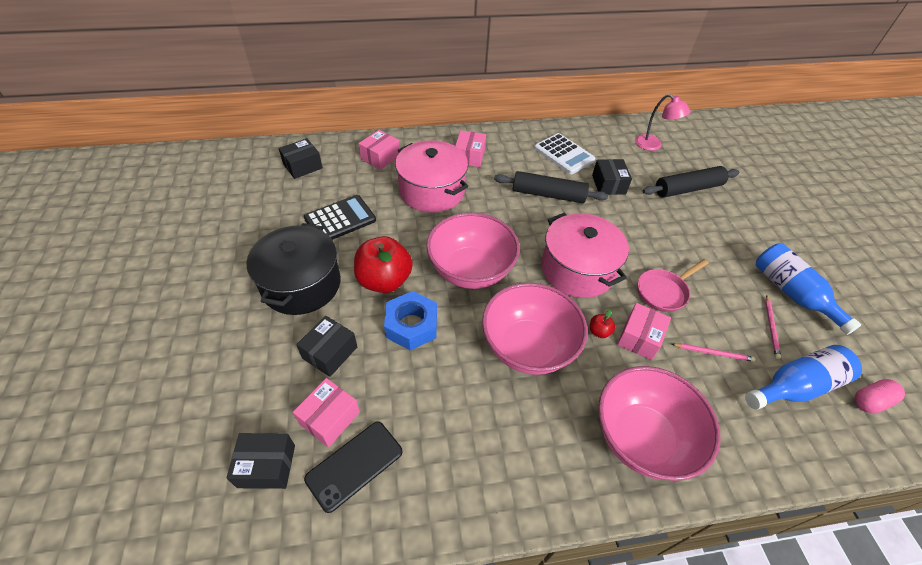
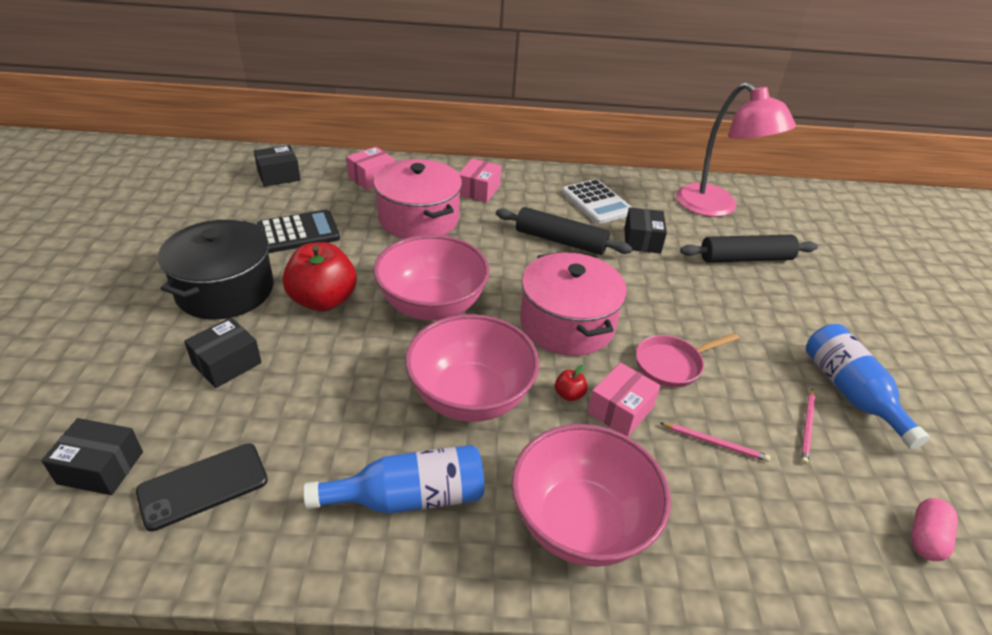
camera: 10 degrees right, 10 degrees down
(329, 418) = (196, 431): pink box -> none
(411, 325) = (335, 351): blue nut -> none
(653, 145) = (716, 207): pink lamp -> pink lamp, size x1.79
(796, 386) = (820, 501): blue bottle -> blue bottle (409, 497)
(870, 401) = (925, 538): pink capsule -> pink capsule turned 45 degrees counterclockwise

